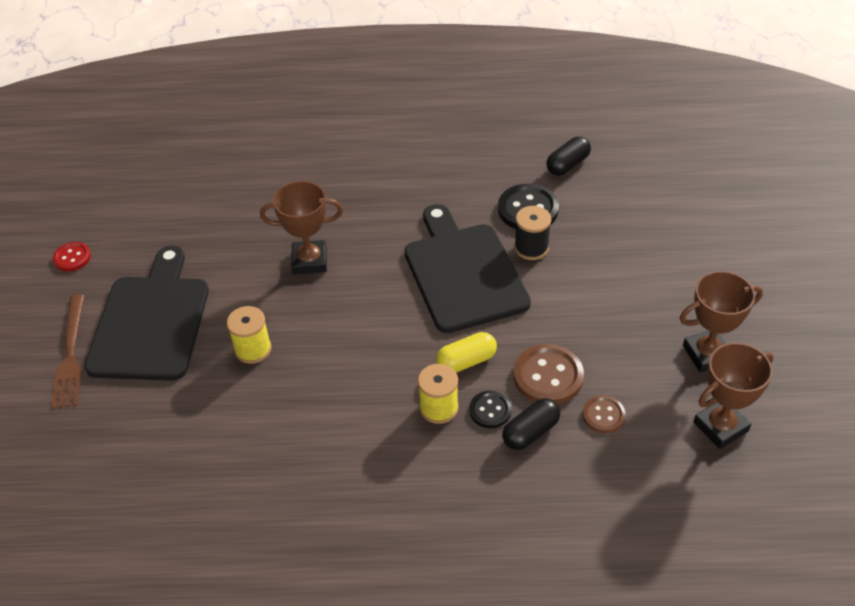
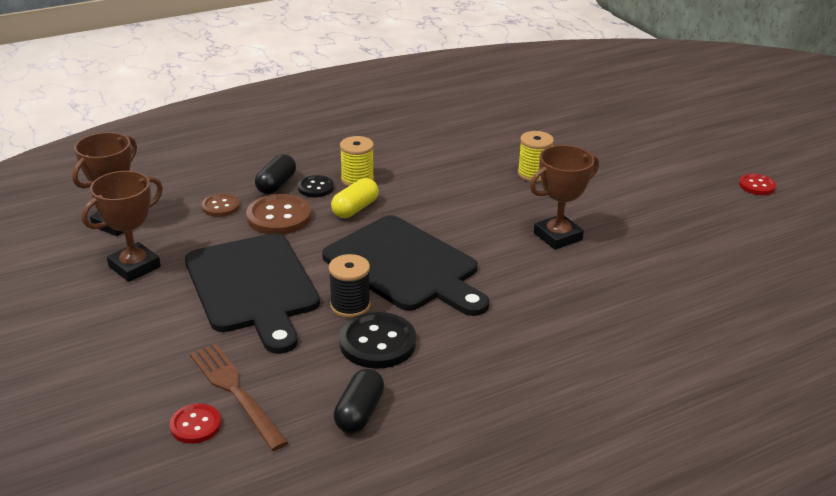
camera: 150 degrees right, 15 degrees down
(71, 356) = (659, 139): brown fork -> brown fork (234, 391)
(151, 322) = (631, 168): black cutting board -> black cutting board (253, 287)
(679, 189) = (195, 425): none -> red button

